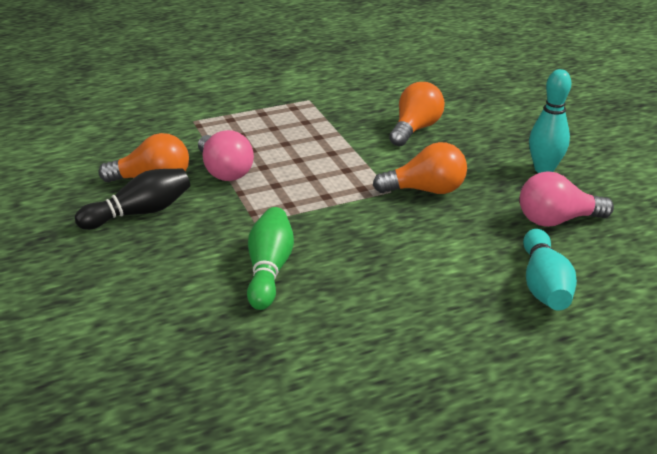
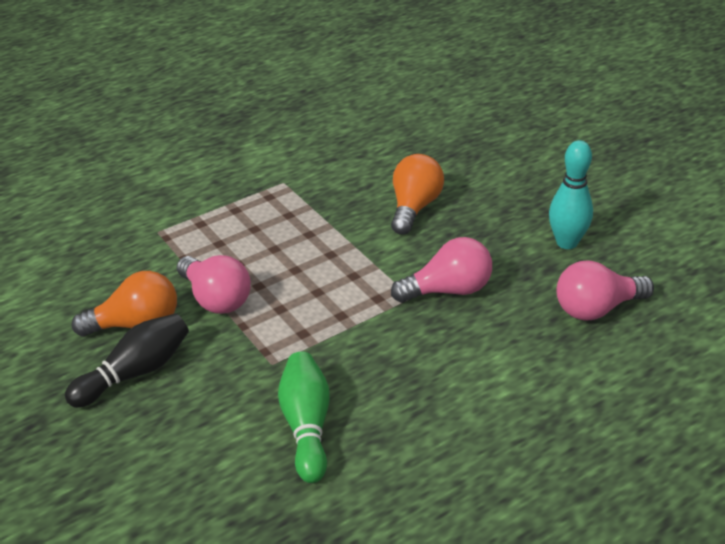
camera: 10 degrees left, 5 degrees up
(426, 190) = (448, 290): orange light bulb -> pink light bulb
(544, 285) = (604, 395): turquoise bowling pin -> none

